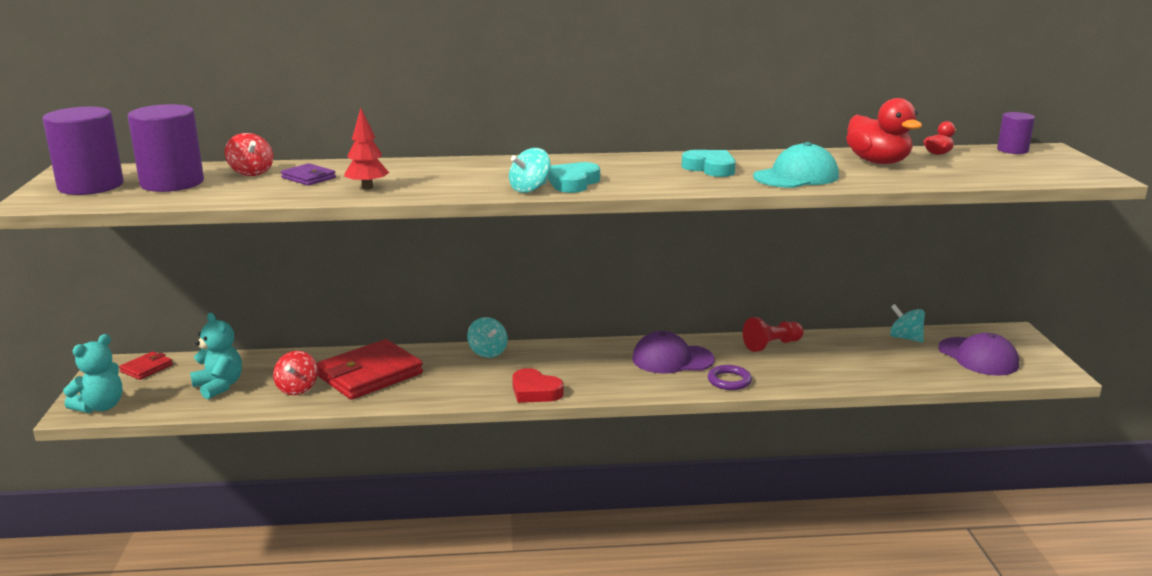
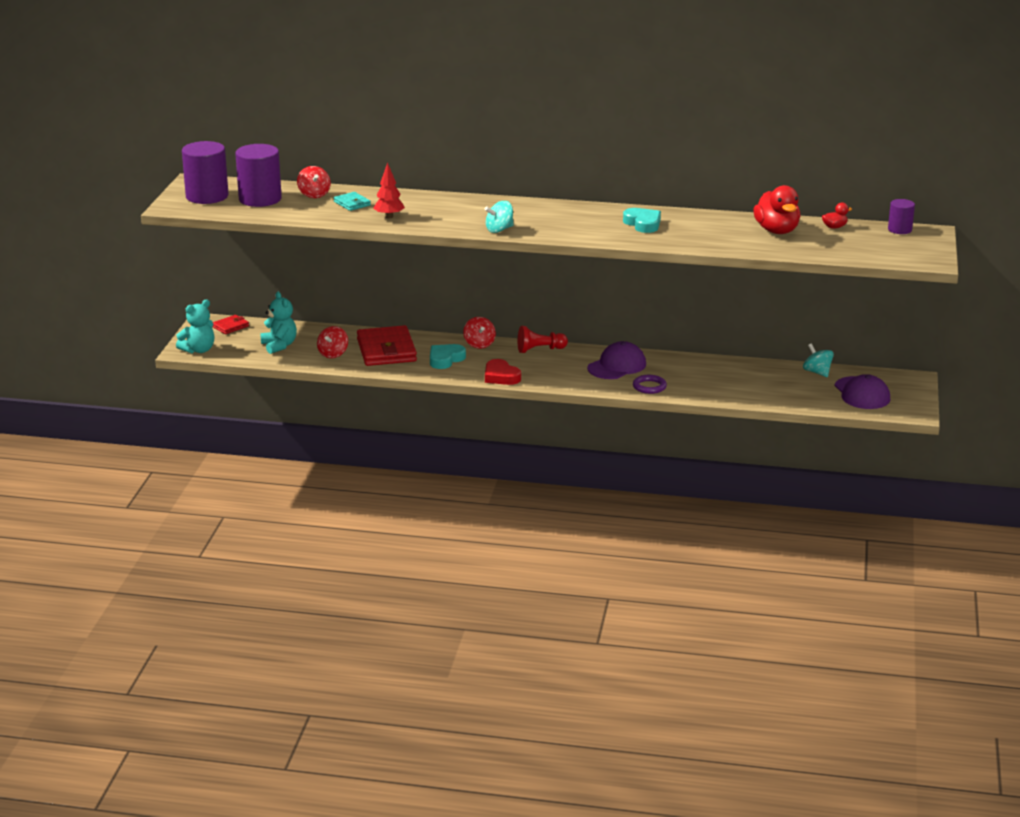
camera: 15 degrees right, 5 degrees up
(308, 178) = (352, 203): purple wallet -> turquoise wallet
(369, 375) = (386, 350): red wallet -> red wallet turned 75 degrees counterclockwise
(487, 352) = (479, 344): turquoise spinning top -> red spinning top
(573, 183) = (533, 227): turquoise heart -> turquoise heart (445, 359)
(672, 359) = (617, 366): purple cap -> purple cap turned 120 degrees clockwise
(772, 345) = (703, 365): red pawn -> red pawn (540, 350)
(796, 176) = (699, 238): turquoise cap -> none

